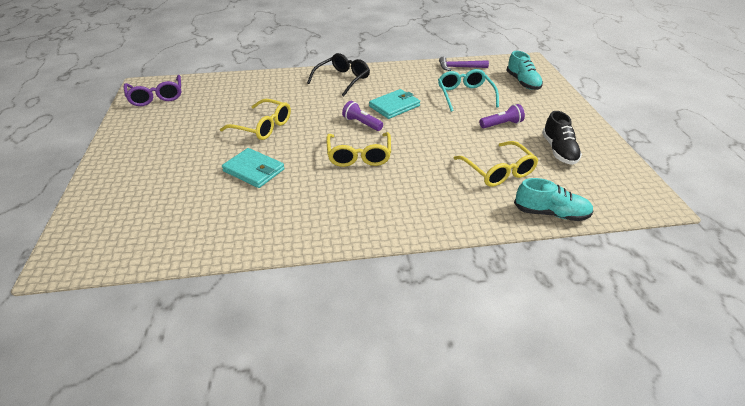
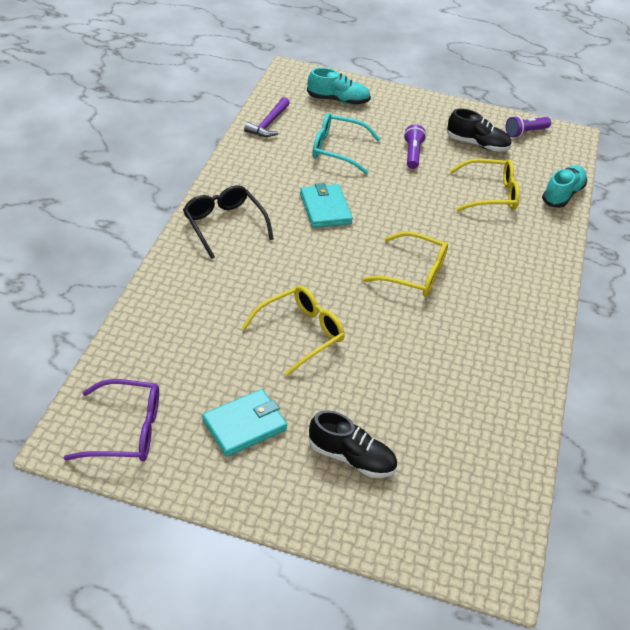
camera: 70 degrees left, 5 degrees up
(158, 171) = (351, 457): none -> black shoe
(254, 170) = (397, 366): turquoise wallet -> turquoise wallet (244, 425)
(362, 123) = (347, 247): purple flashlight -> purple flashlight (525, 132)

